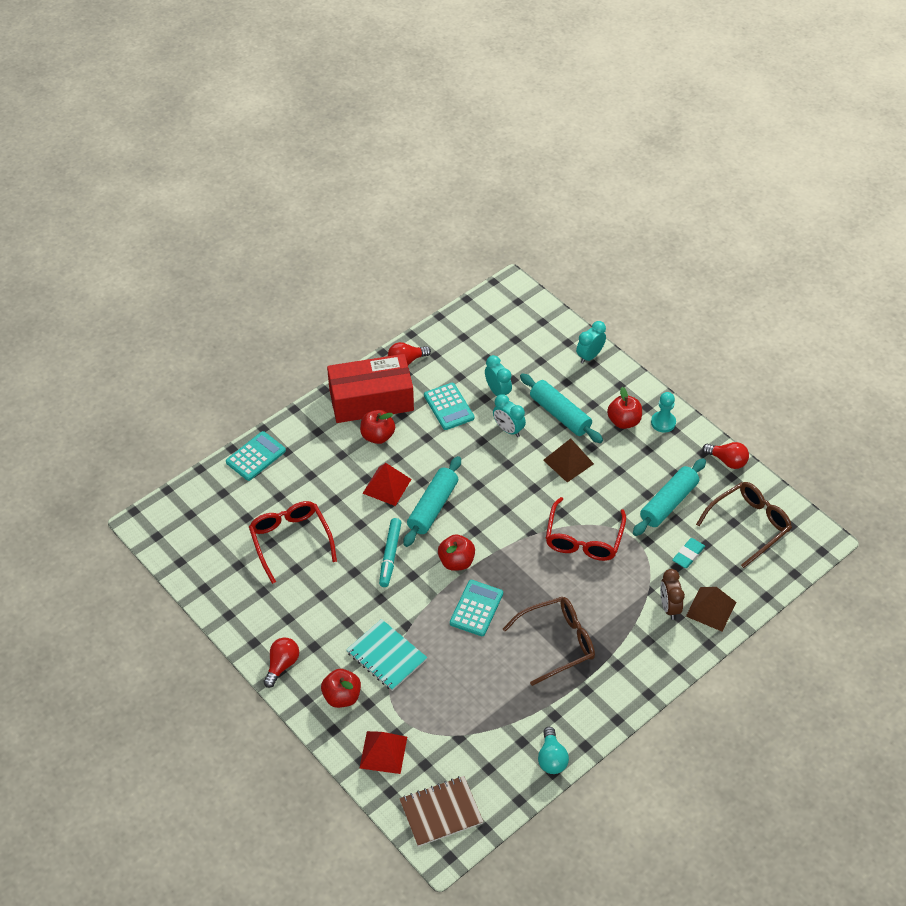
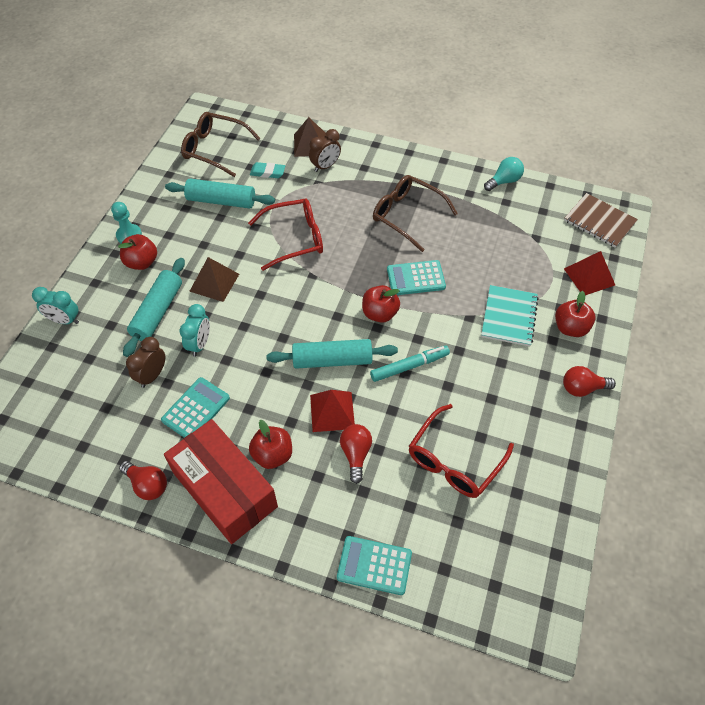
camera: 120 degrees left, 5 degrees up
(497, 392) = (152, 376): turquoise clock -> brown clock
(727, 461) = (152, 181): red light bulb -> red light bulb (356, 454)

